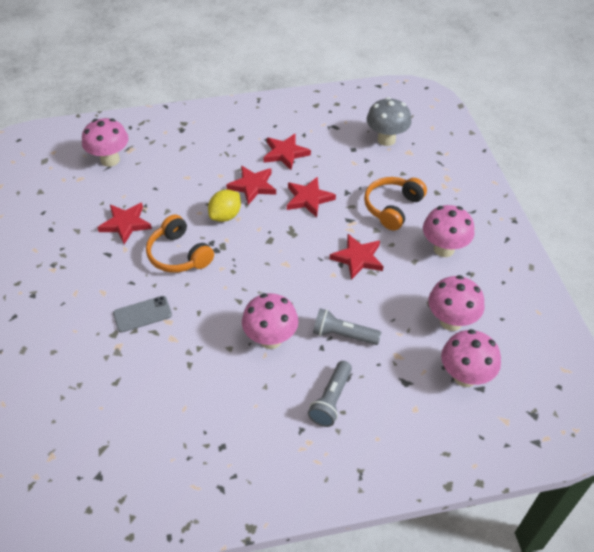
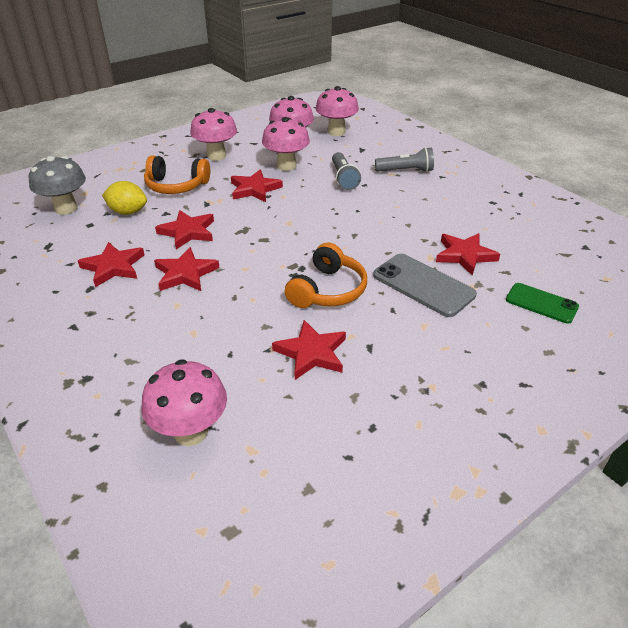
camera: 115 degrees left, 10 degrees down
(65, 380) = (541, 303): none -> green phone
(142, 314) = (423, 285): grey phone -> grey phone, size x1.54
(157, 364) = (464, 255): none -> red star
(225, 216) = (246, 277): yellow lemon -> yellow lemon (128, 212)
(270, 339) = (379, 207): pink mushroom -> pink mushroom (286, 166)

